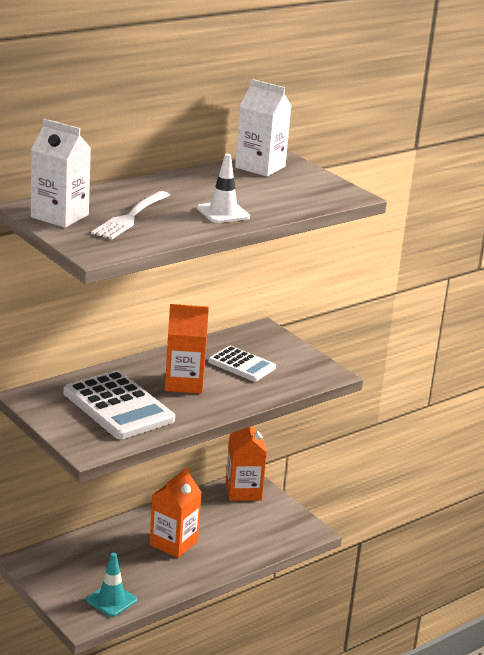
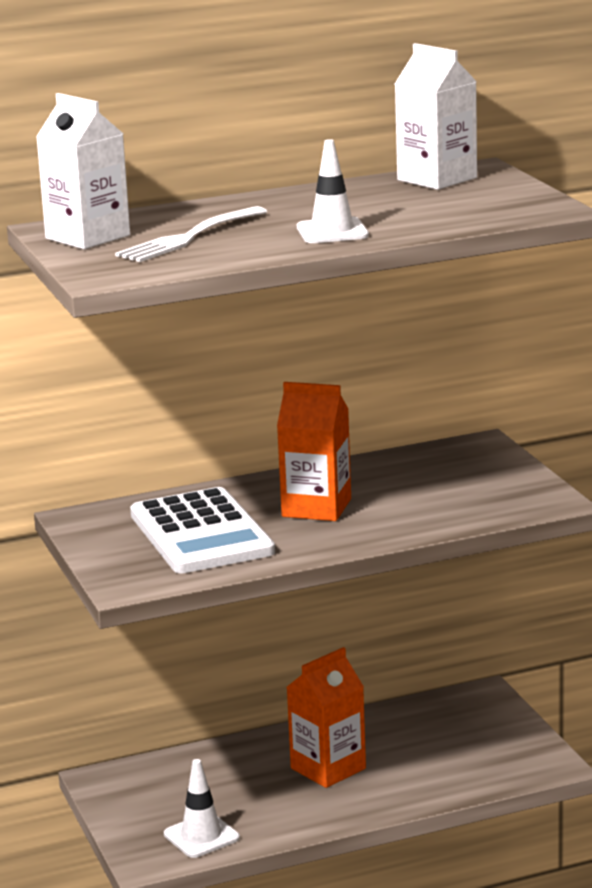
camera: 20 degrees right, 5 degrees down
(111, 600) = (201, 836): turquoise traffic cone -> white traffic cone
(242, 365) = (419, 487): white calculator -> none
(243, 491) = (468, 706): orange carton -> none

